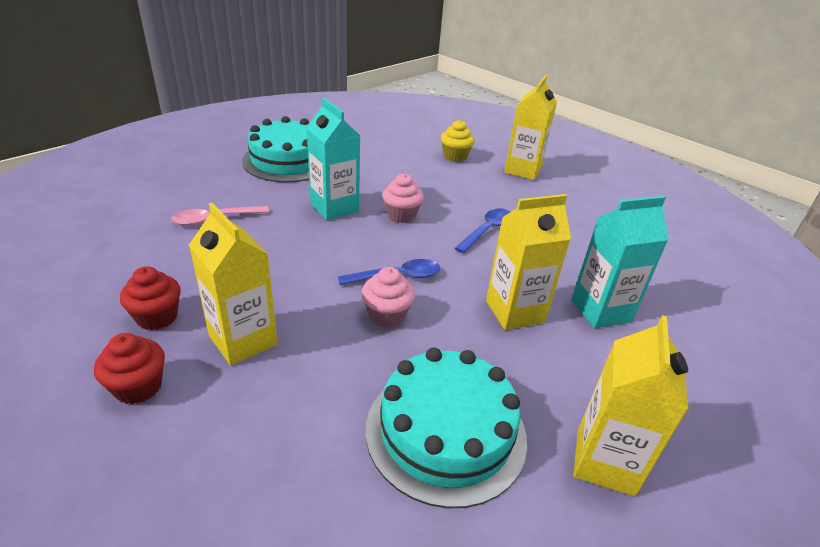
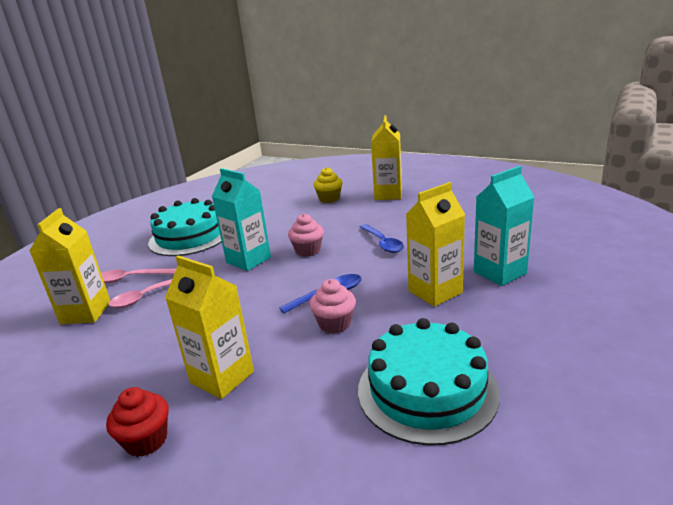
camera: 10 degrees left, 10 degrees down
(157, 317) = (135, 383): red cupcake -> none
(208, 193) = (131, 278): none -> pink spoon
(486, 230) = (382, 243): blue spoon -> blue spoon turned 135 degrees clockwise
(605, 462) = (558, 372): yellow carton -> yellow carton (86, 313)

